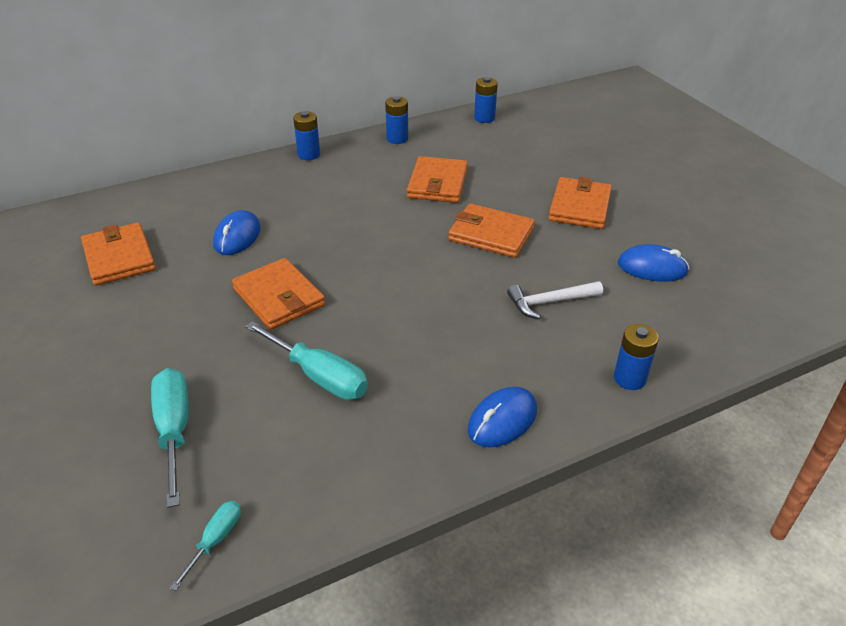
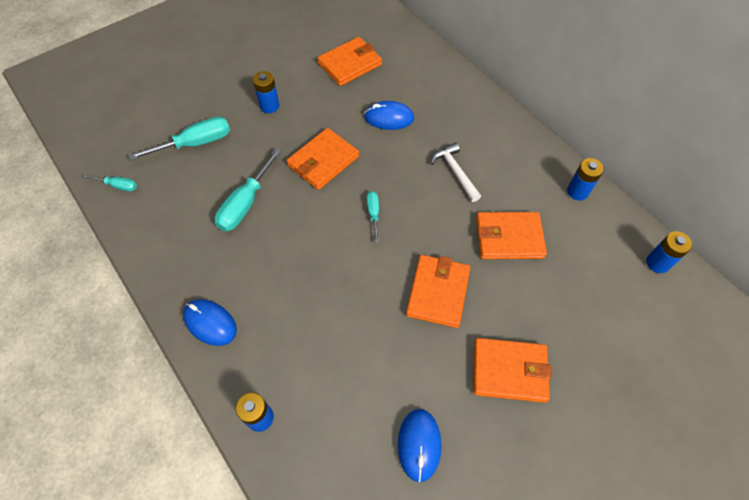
camera: 80 degrees right, 20 degrees up
(309, 155) = (521, 132): blue battery -> blue battery (269, 106)
(378, 265) = (373, 214): none -> turquoise screwdriver
(550, 302) = (349, 349): white hammer -> white hammer (455, 172)

